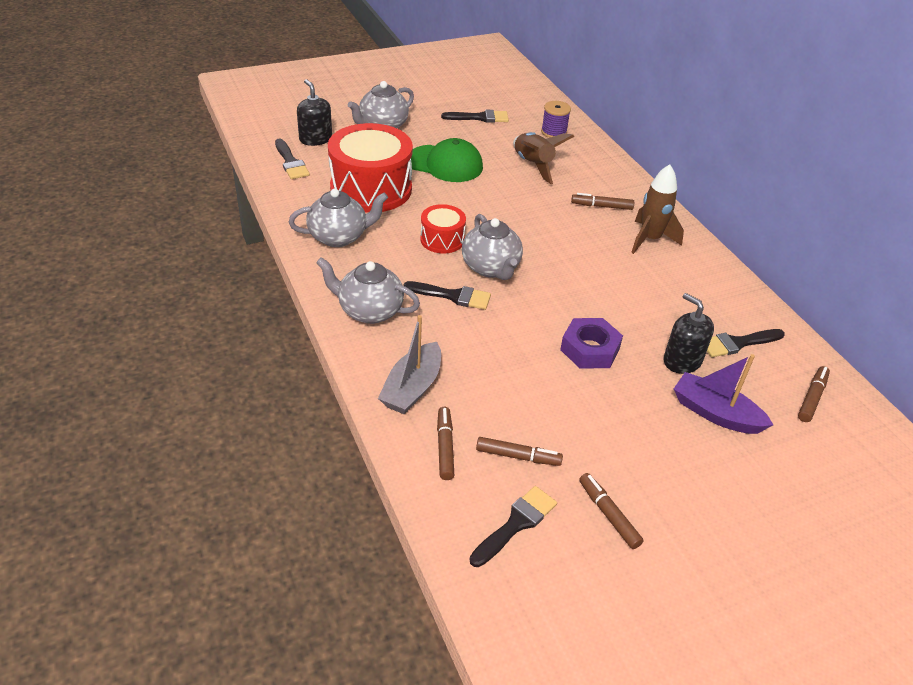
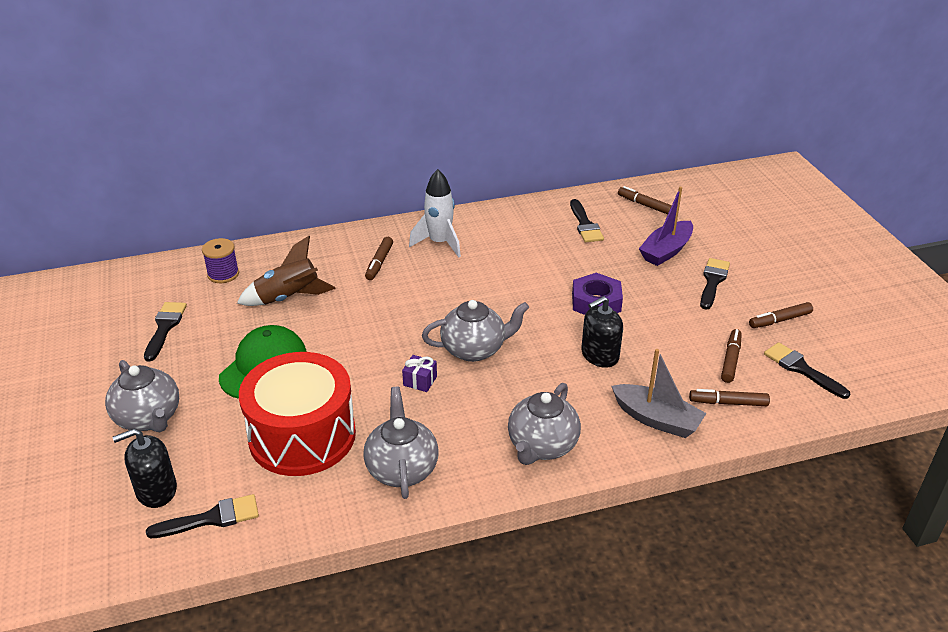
camera: 80 degrees left, 5 degrees down
(442, 239) = (420, 381): red drum -> purple gift
(453, 296) = (519, 381): black brush -> black brush (713, 281)
(649, 239) = (439, 243): brown rocket -> white rocket
(682, 361) = (607, 255): black soap dispenser -> black soap dispenser (599, 355)

